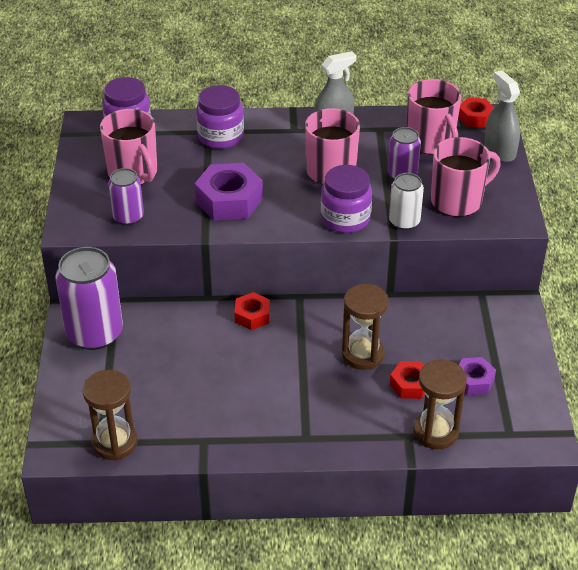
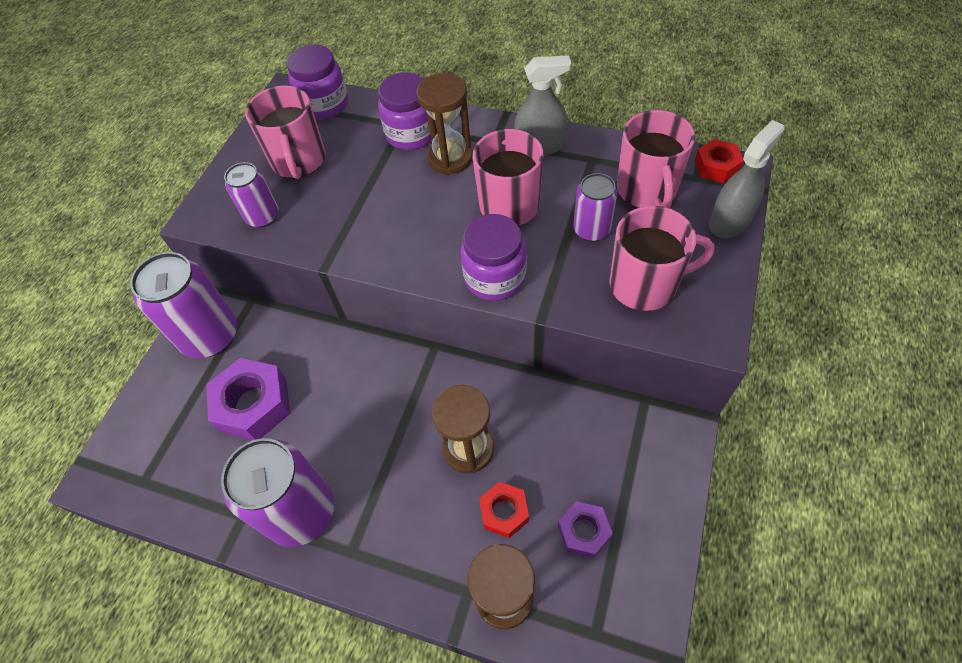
camera: 25 degrees right, 15 degrees up
(114, 442) = (155, 487): brown hourglass -> brown hourglass (450, 158)
(229, 200) = (377, 220): purple nut -> purple nut (253, 405)
(251, 425) = (301, 512): none -> purple can
(252, 316) = (374, 358): red nut -> none
(404, 222) = (564, 300): white can -> none
(499, 151) = (729, 221): grey spray bottle -> grey spray bottle turned 45 degrees clockwise

